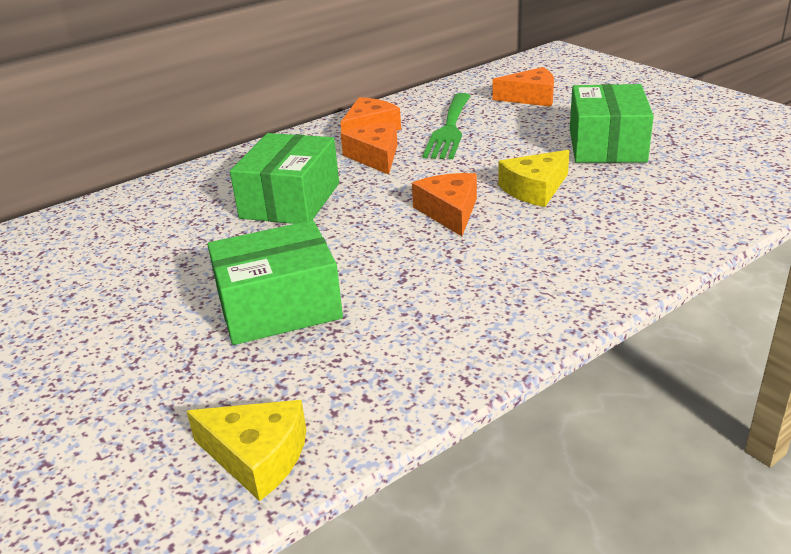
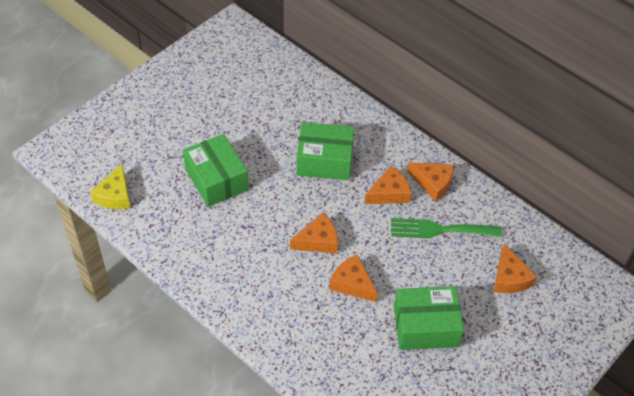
camera: 75 degrees right, 20 degrees up
(535, 189) = (352, 283): yellow cheese -> orange cheese

